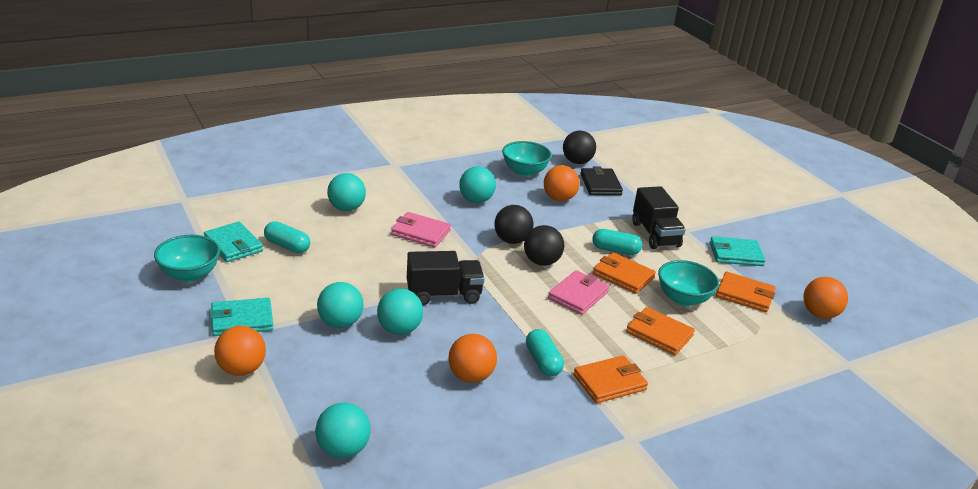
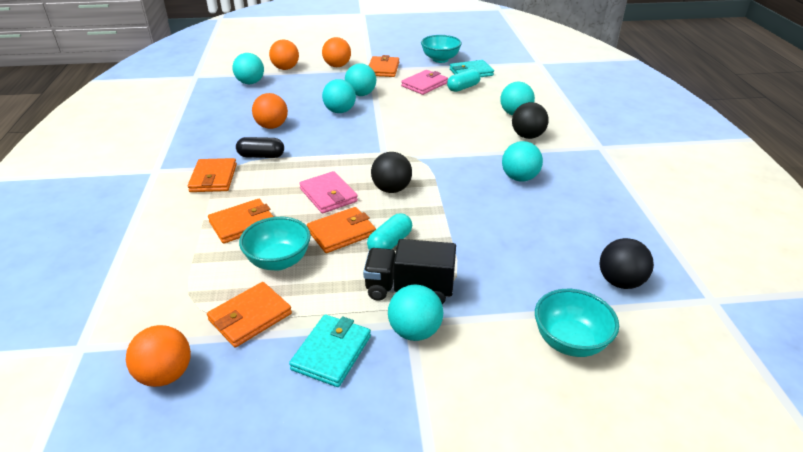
camera: 115 degrees right, 5 degrees up
(242, 320) = (383, 69): turquoise wallet -> orange wallet
(421, 232) = (465, 139): pink wallet -> pink wallet (424, 85)
(443, 294) = (370, 133): black truck -> none
(512, 240) = (435, 181): black ball -> black ball (527, 136)
(524, 171) = (587, 226): turquoise bowl -> turquoise bowl (570, 341)
(543, 362) = (261, 156): turquoise capsule -> black capsule
(559, 198) = (515, 235): orange ball -> orange ball (285, 68)
(600, 184) = (549, 283): black wallet -> none
(688, 227) = (415, 331): none -> turquoise ball

